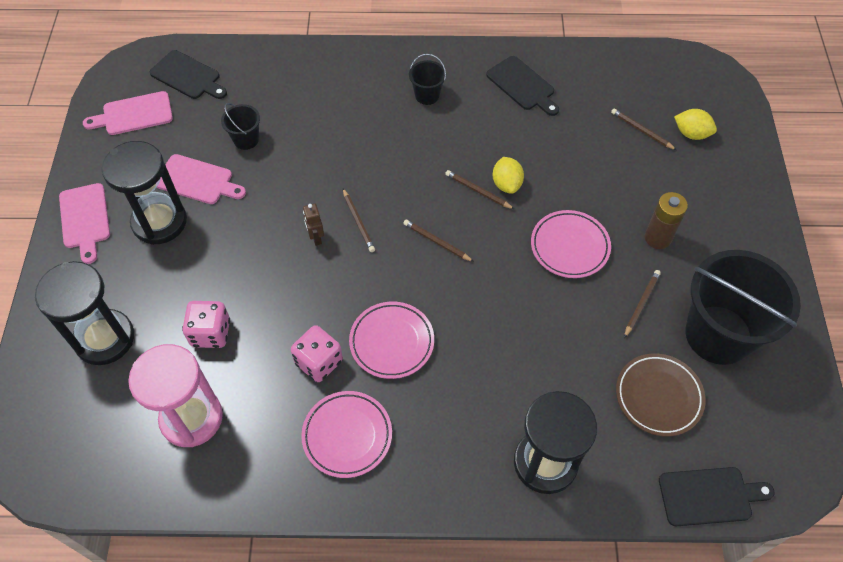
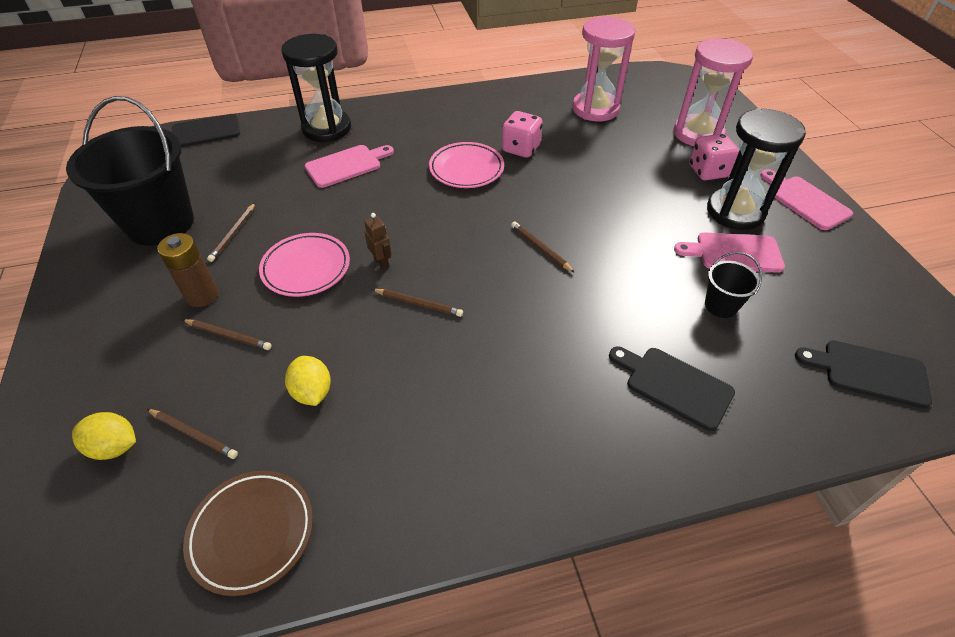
camera: 165 degrees right, 10 degrees down
(105, 338) = (698, 134): black hourglass -> pink hourglass
(134, 114) = (876, 307): pink cutting board -> pink cutting board (346, 165)
(211, 333) = (619, 150): pink dice -> pink dice (708, 171)
(316, 238) = (575, 227): brown robot -> brown robot (381, 262)
(347, 435) = (478, 118): pink plate -> none
(427, 95) = (525, 421): black bucket -> none
(437, 242) = (451, 246): brown pencil -> brown pencil (228, 336)
(506, 184) = (385, 319): yellow lemon -> yellow lemon (312, 392)
(522, 85) = (382, 475): black cutting board -> black cutting board (674, 385)
(658, 396) = (230, 175): brown plate -> brown plate (252, 533)

